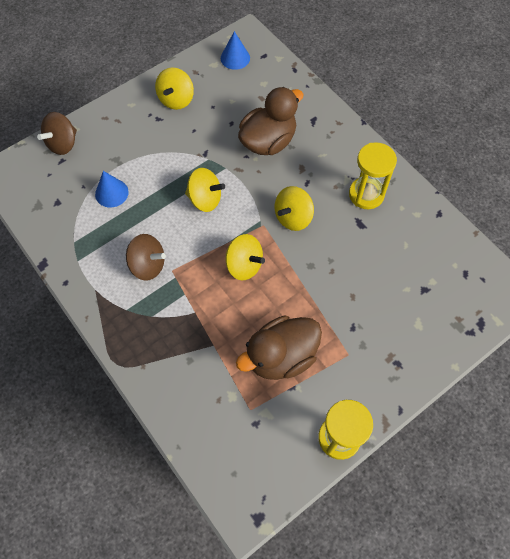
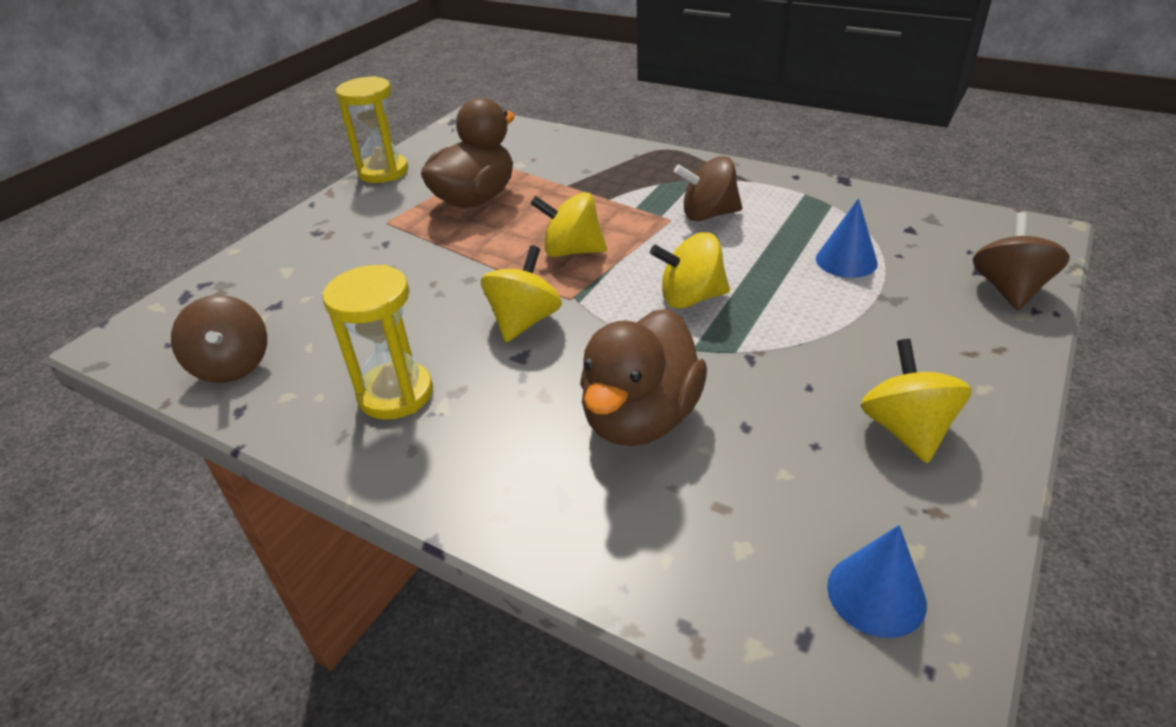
camera: 160 degrees right, 25 degrees down
(445, 246) = (232, 366): none -> brown spinning top

